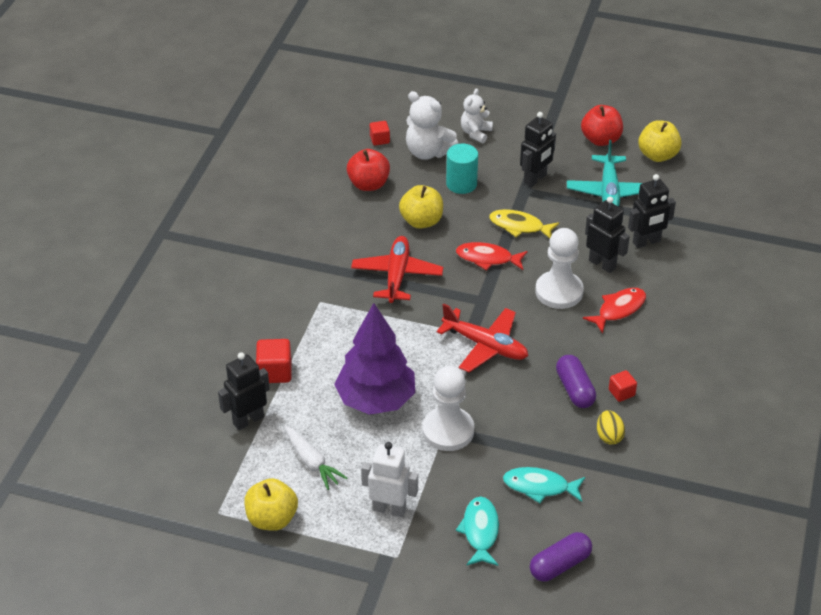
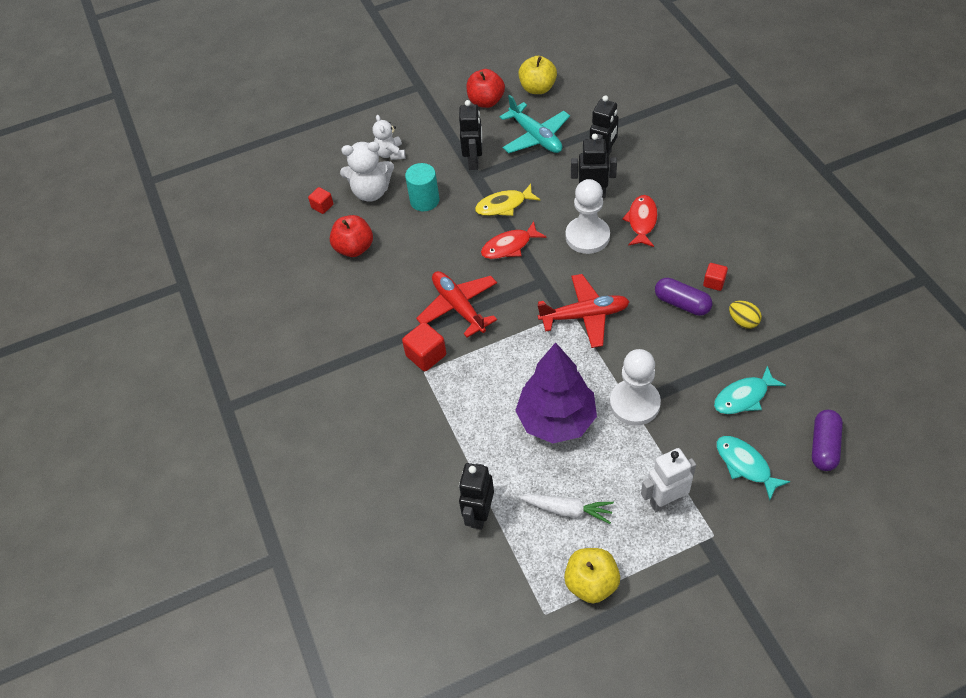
camera: 35 degrees left, 10 degrees up
(275, 372) = (454, 457): red cube -> red cube (426, 355)
(421, 221) = (428, 250): yellow apple -> none

